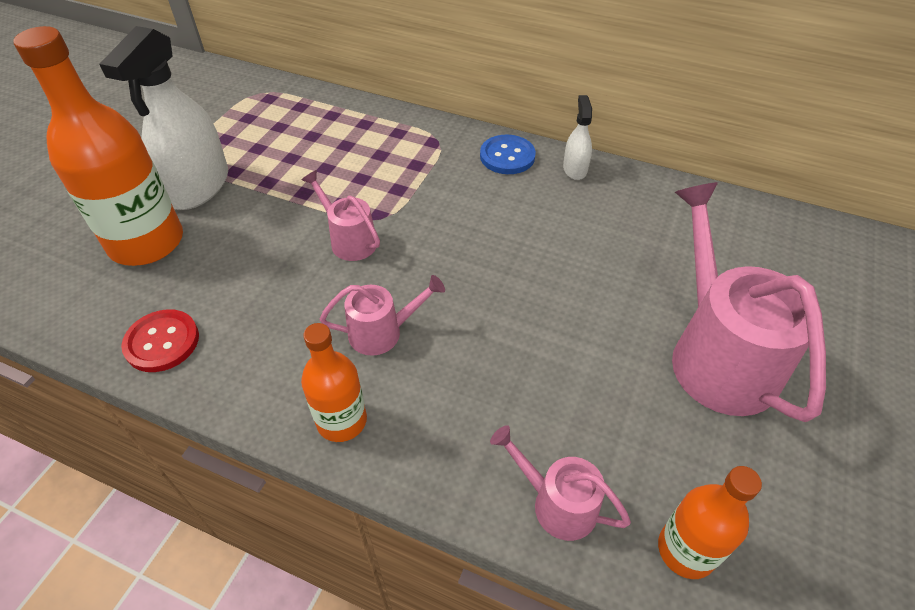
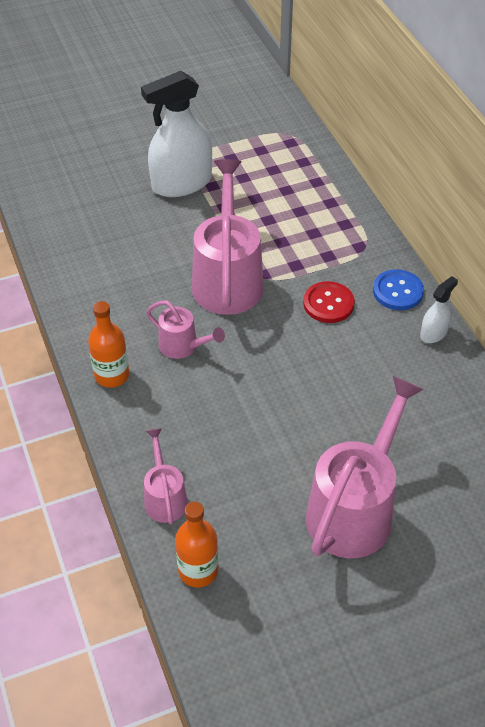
camera: 45 degrees right, 0 degrees up
(146, 242) = (120, 202): orange bottle -> none
(162, 342) = (73, 268): red button -> red button (328, 304)
(349, 240) = (227, 278): pink watering can -> pink watering can, size x1.96

